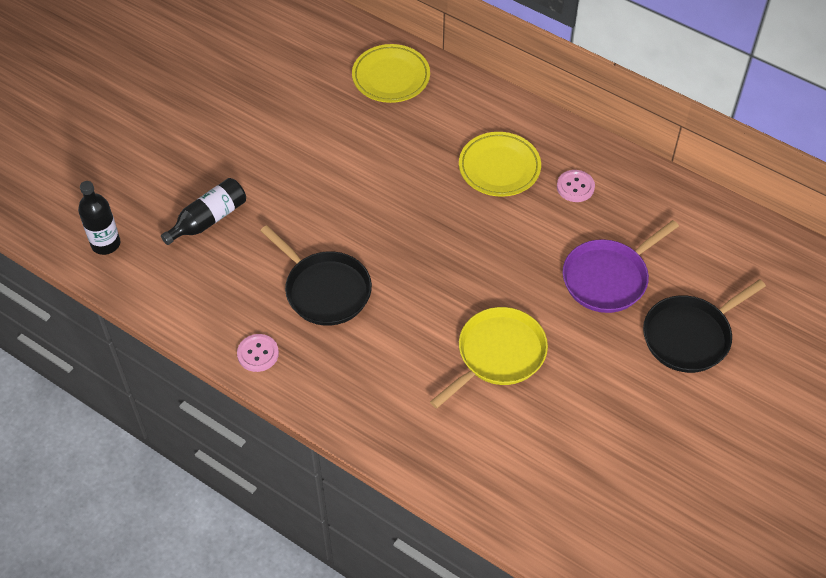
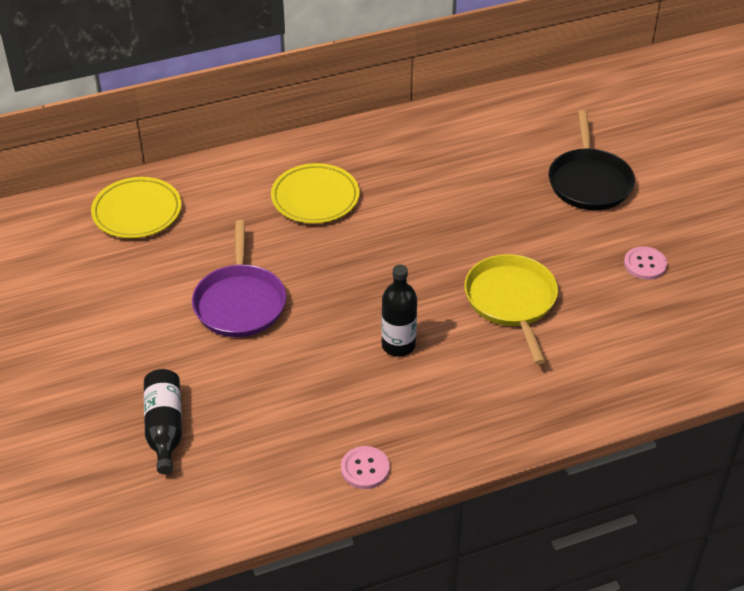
camera: 55 degrees left, 10 degrees down
(106, 244) = (108, 530): black bottle -> black bottle (398, 345)
(325, 290) = (336, 381): black pan -> none
(575, 187) = (382, 165): pink button -> pink button (645, 264)
(608, 278) = (493, 196): purple pan -> purple pan (240, 302)

